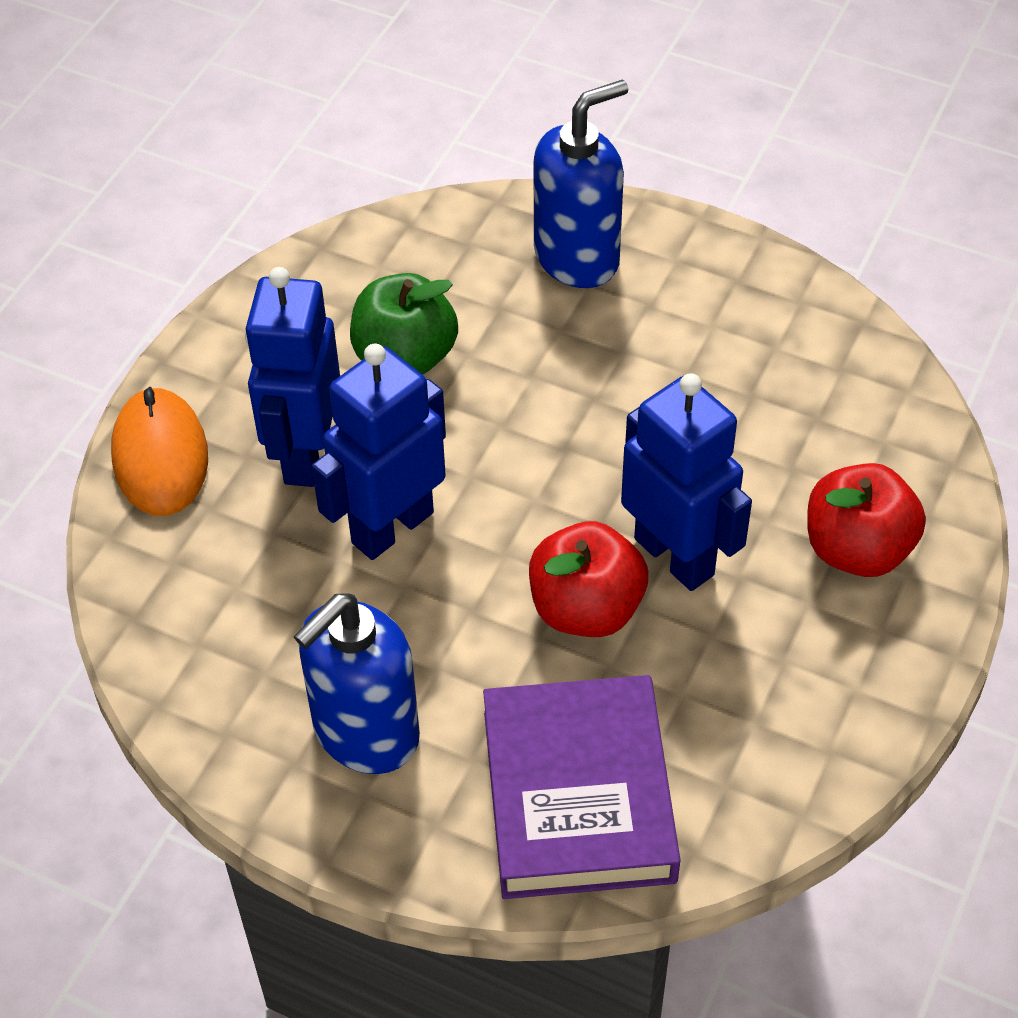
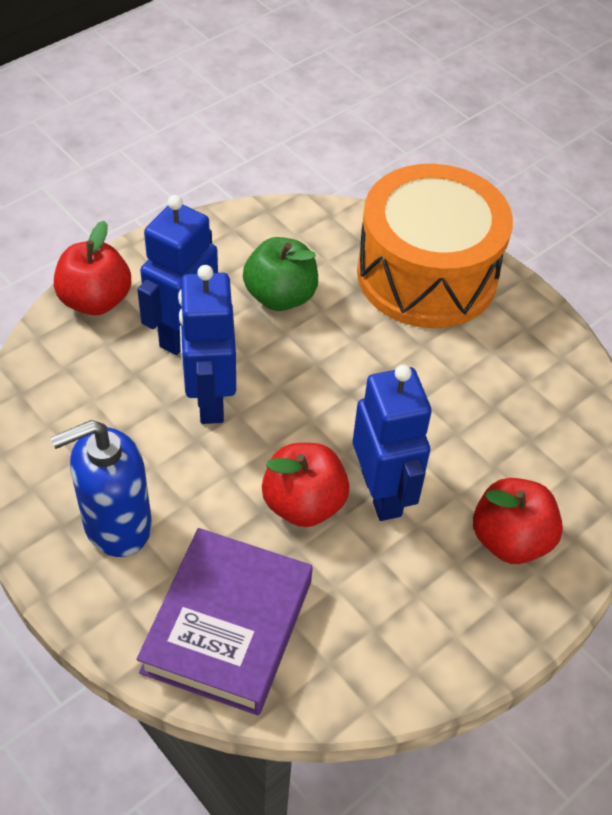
camera: 20 degrees right, 0 degrees up
(160, 456) = (95, 300): orange mouse -> red apple
(392, 527) = (210, 400): blue robot -> blue robot turned 75 degrees counterclockwise
(577, 257) = (427, 274): blue soap dispenser -> orange drum

